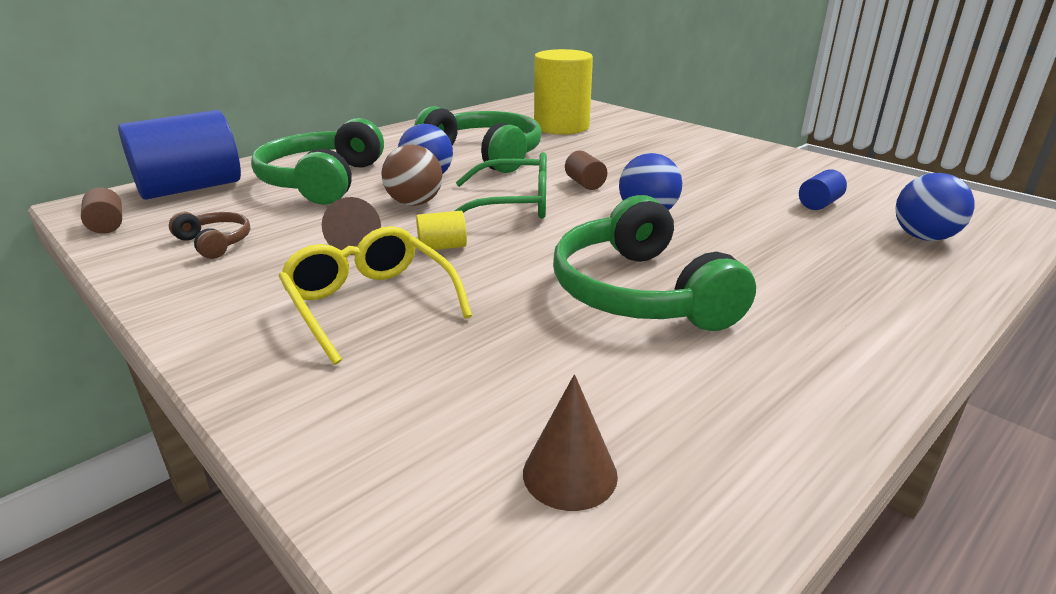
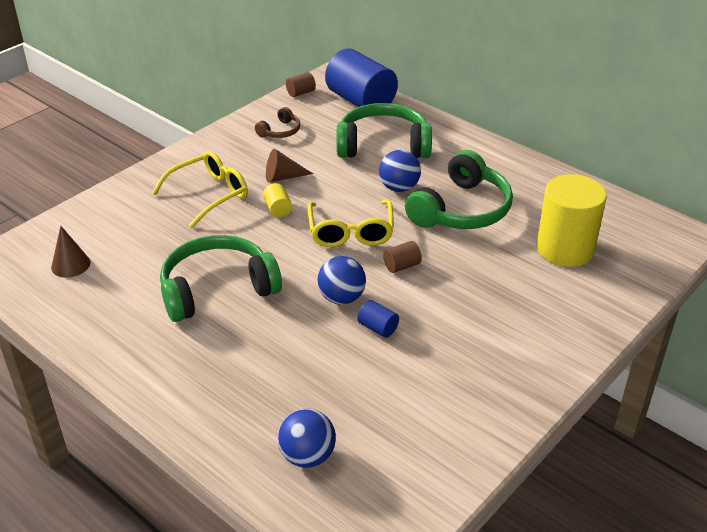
camera: 85 degrees right, 10 degrees up
(414, 203) = (348, 189): brown ball -> none
(513, 205) = (351, 232): green glasses -> yellow glasses
(819, 204) = (376, 404): blue cylinder -> blue cylinder (378, 328)

